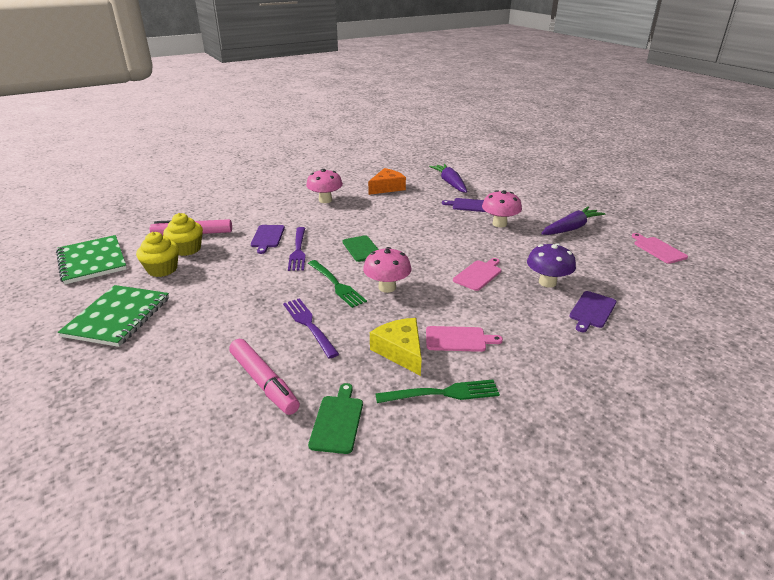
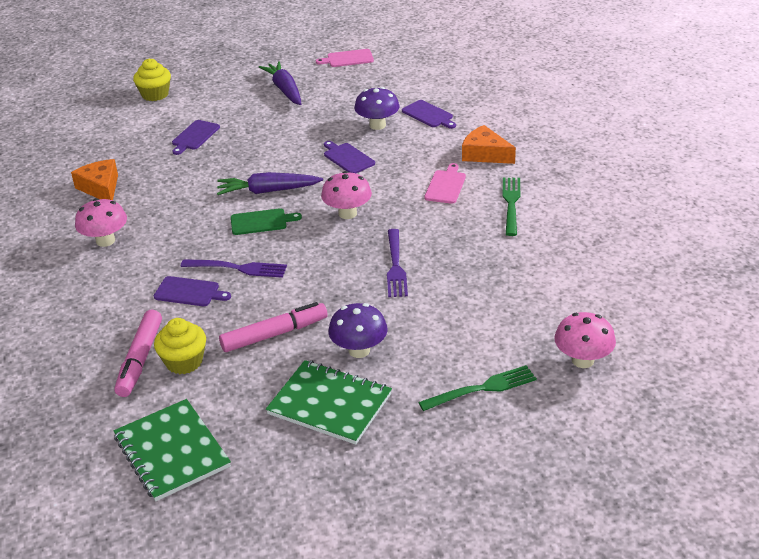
camera: 75 degrees left, 5 degrees up
(92, 261) = (172, 452): green notebook -> green notebook turned 75 degrees clockwise
(162, 269) = (230, 379): yellow cupcake -> yellow cupcake (155, 94)
(184, 322) = (359, 350): none -> purple mushroom
(264, 382) = (474, 294): pink marker -> pink marker (274, 334)
(309, 325) = (395, 266): purple fork -> purple fork turned 75 degrees counterclockwise
(336, 284) = (328, 245): green fork -> green fork (482, 389)
(337, 421) = (531, 257): green cutting board -> none
(400, 351) = (453, 217): yellow cheese -> none
(450, 183) = (122, 140): purple carrot -> purple carrot (268, 191)
(478, 274) = (347, 158): pink cutting board -> purple cutting board
(499, 224) = (251, 127): pink mushroom -> pink mushroom (582, 360)
(538, 361) = (485, 154): none -> orange cheese

